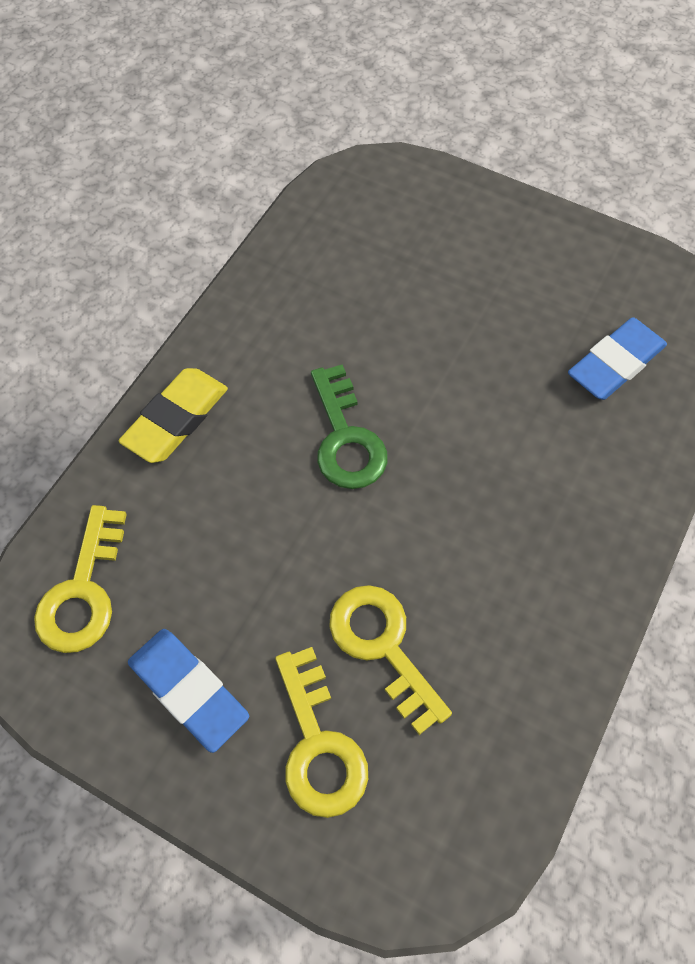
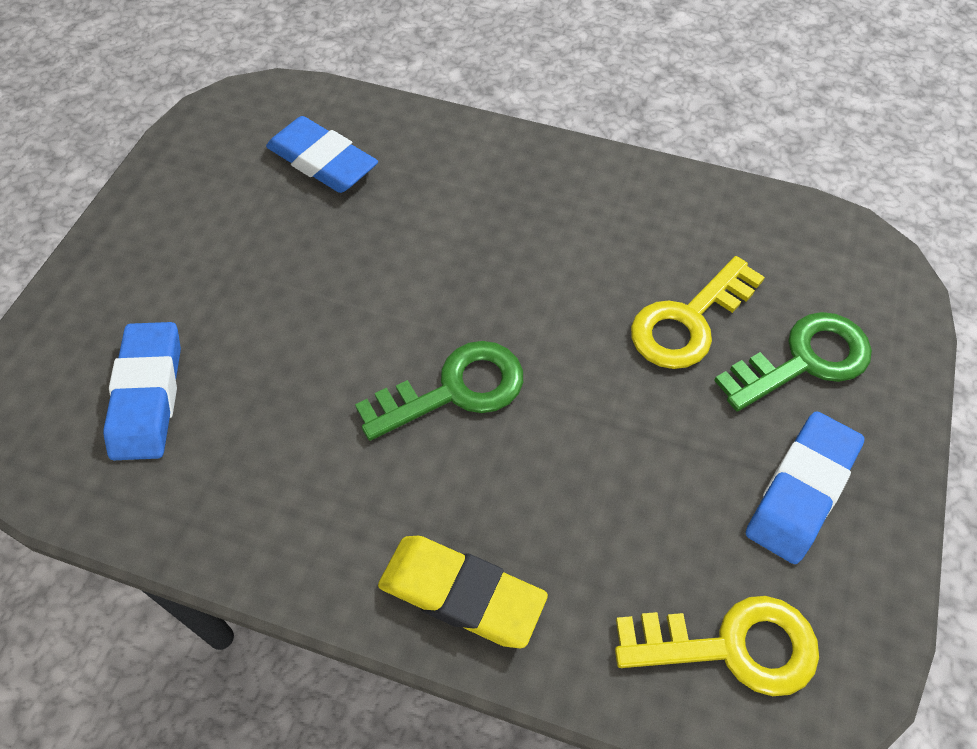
camera: 100 degrees left, 5 degrees down
(318, 744) = (804, 360): yellow key -> green key
(380, 243) = (148, 395): none -> blue eraser

